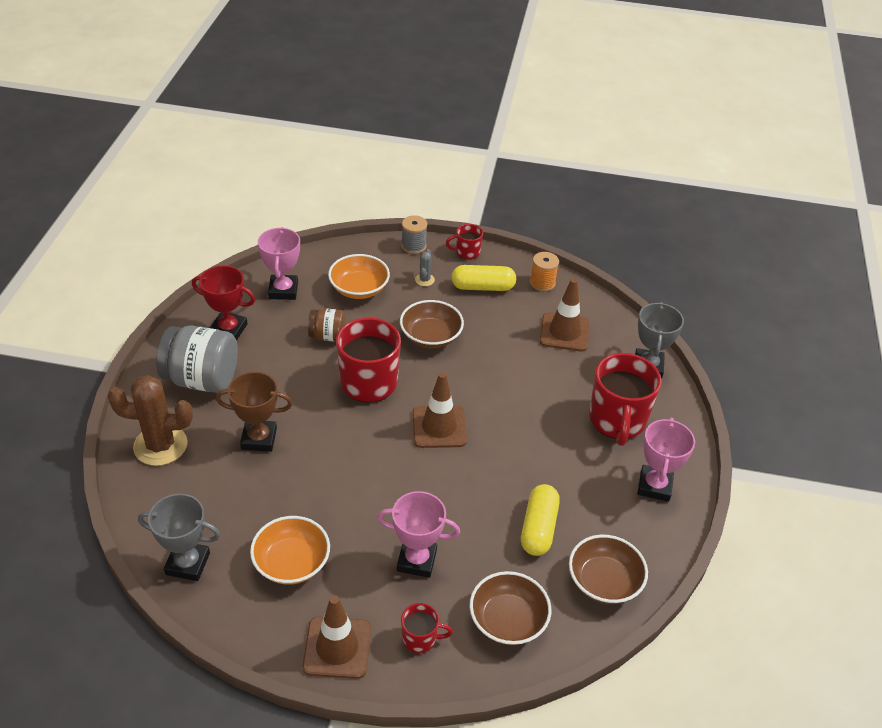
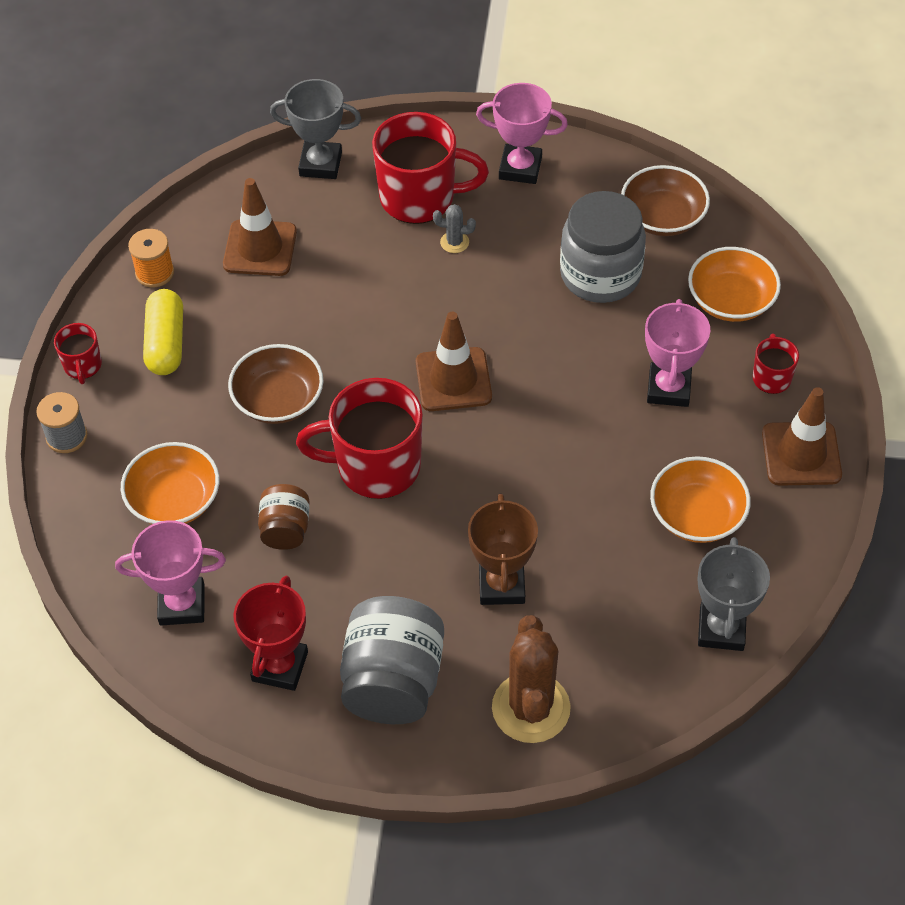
camera: 90 degrees left, 10 degrees up
(424, 280) = (151, 416): grey cactus -> grey cactus (454, 242)
(508, 620) = (730, 300): brown bowl -> orange bowl
(538, 528) = (600, 274): yellow capsule -> grey jar

